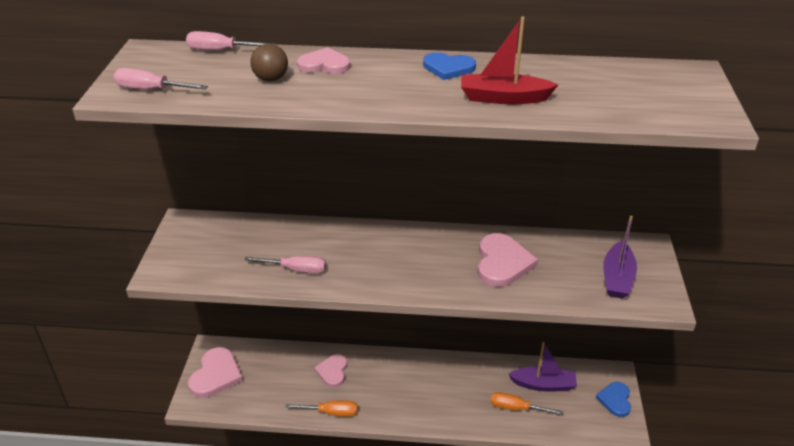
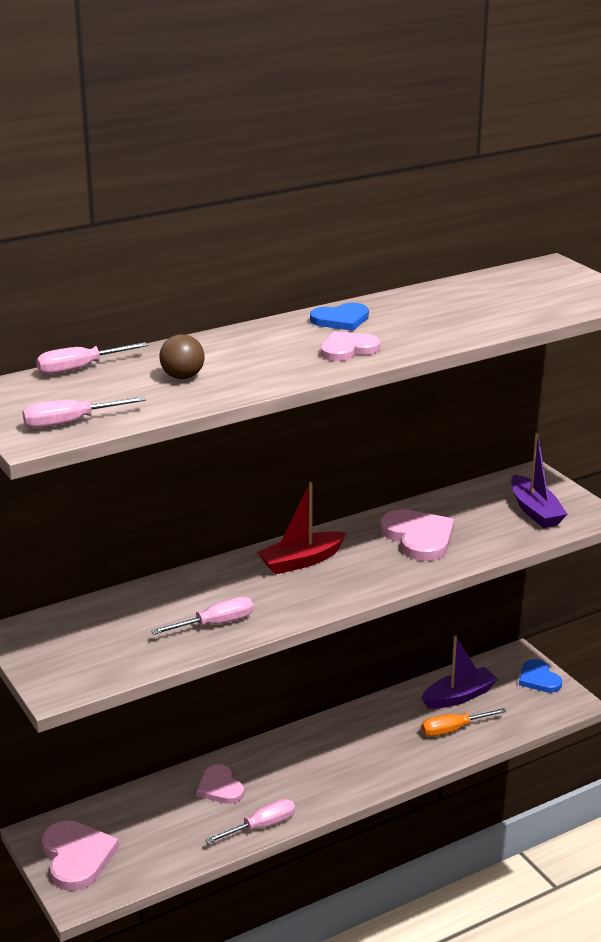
camera: 35 degrees left, 10 degrees down
(324, 64) = (215, 350): pink heart -> pink heart (348, 349)
(331, 412) = (261, 826): orange screwdriver -> pink screwdriver
(503, 98) = (429, 329): red boat -> red boat (301, 561)

